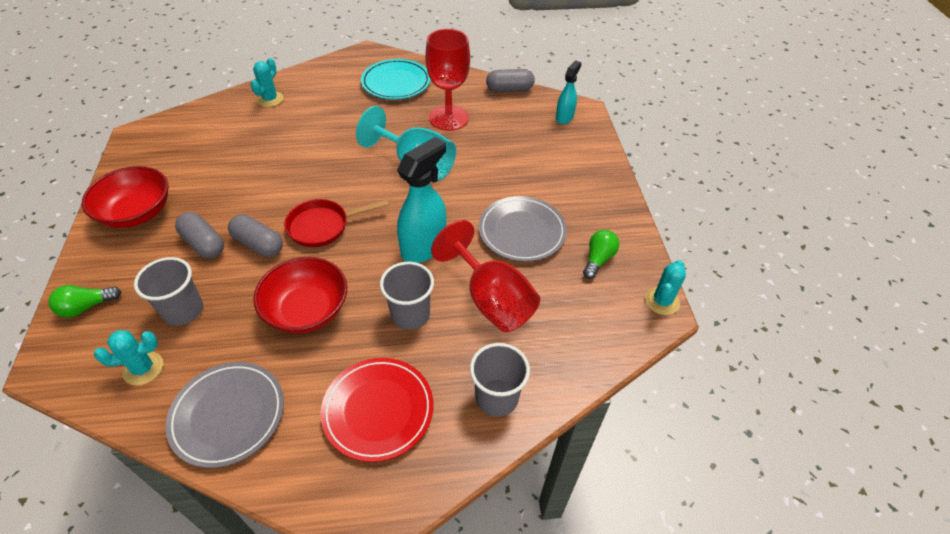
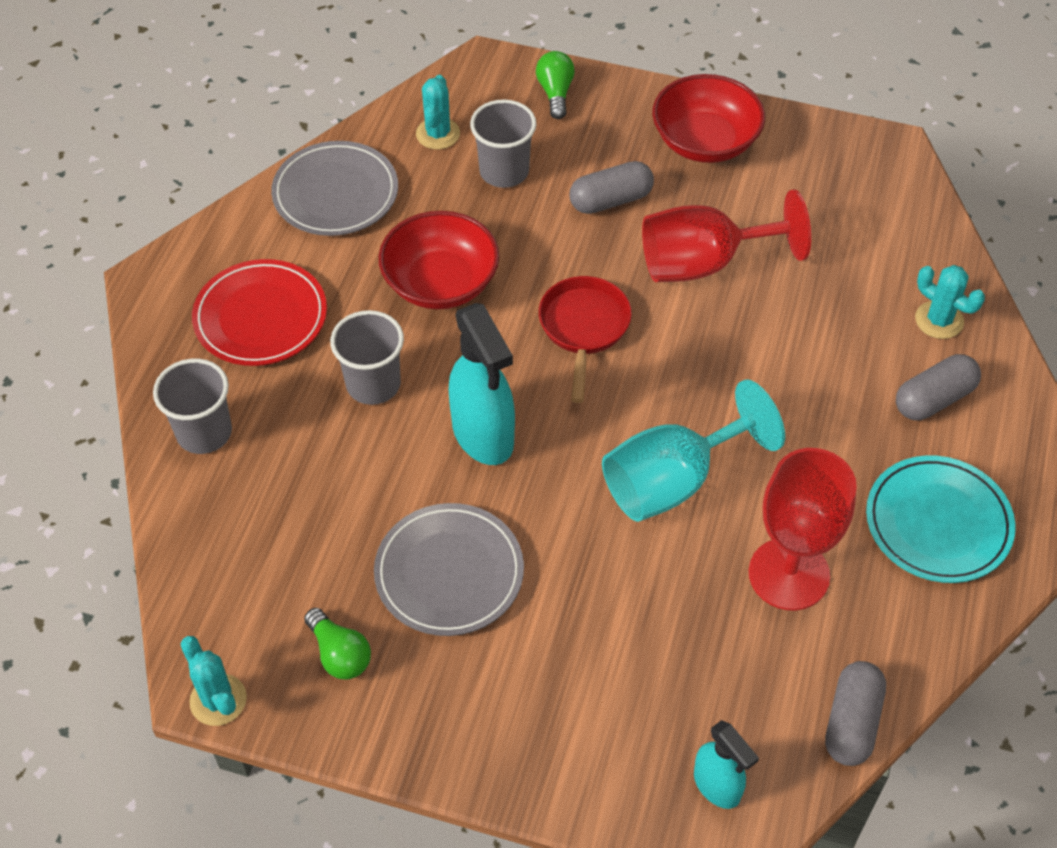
camera: 115 degrees right, 5 degrees up
(258, 244) = (582, 254): grey capsule -> grey capsule (933, 399)
(491, 300) = (345, 482): red goblet -> red goblet (704, 263)

